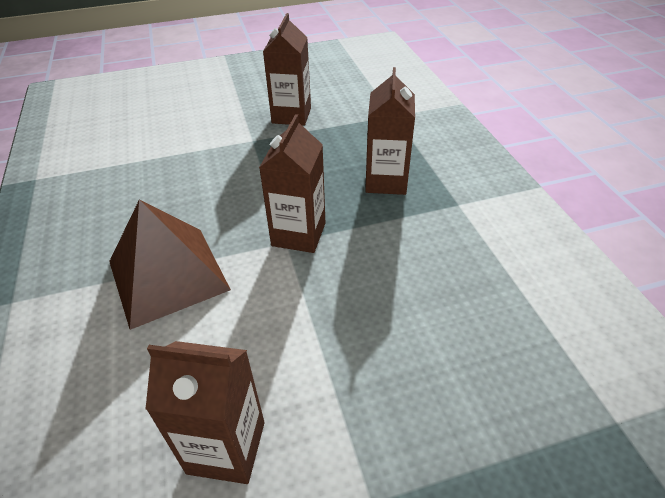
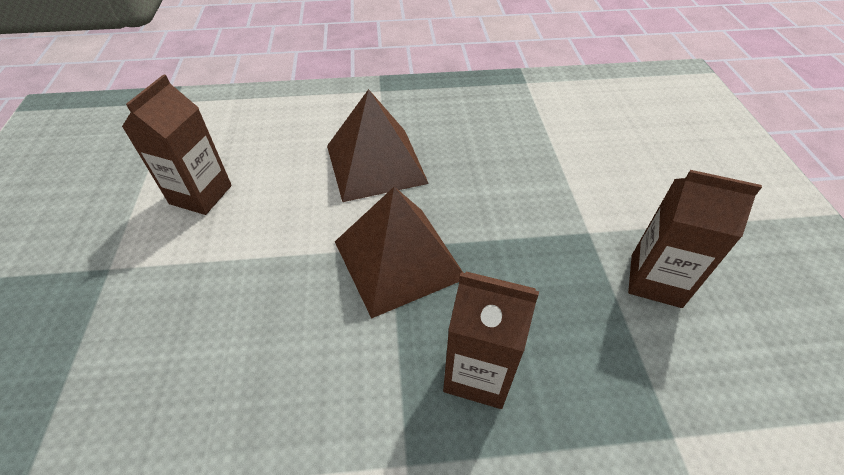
camera: 100 degrees right, 5 degrees up
(298, 234) = (398, 259): brown carton -> brown pyramid

